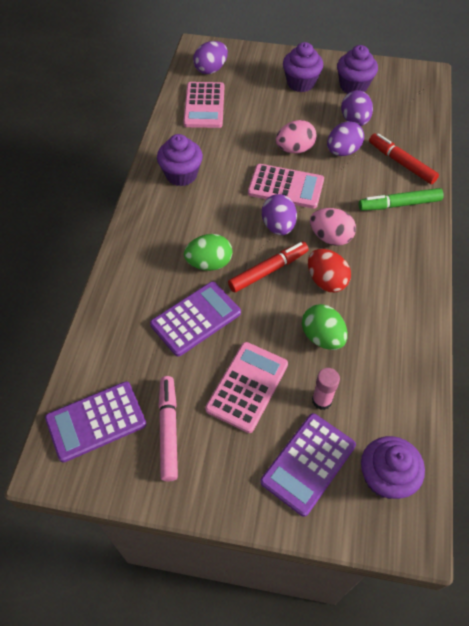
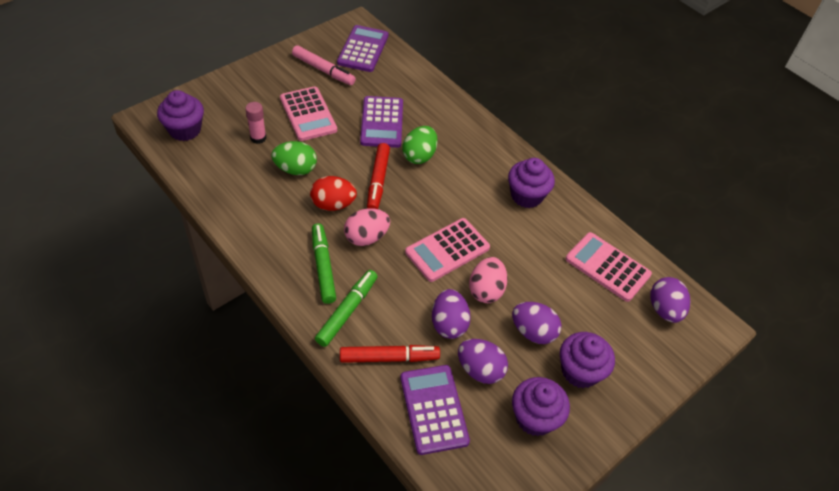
camera: 125 degrees right, 5 degrees down
(278, 226) = (411, 215): purple egg -> purple egg (533, 332)
(308, 463) = (234, 107): purple calculator -> purple calculator (433, 409)
(385, 242) = (323, 267): none -> green marker

